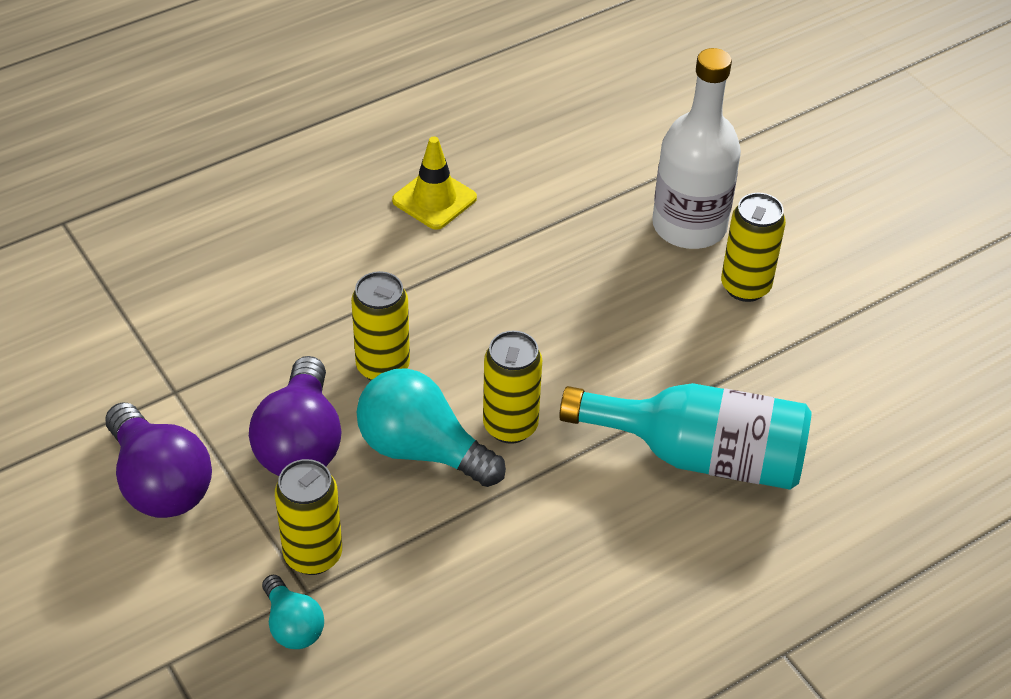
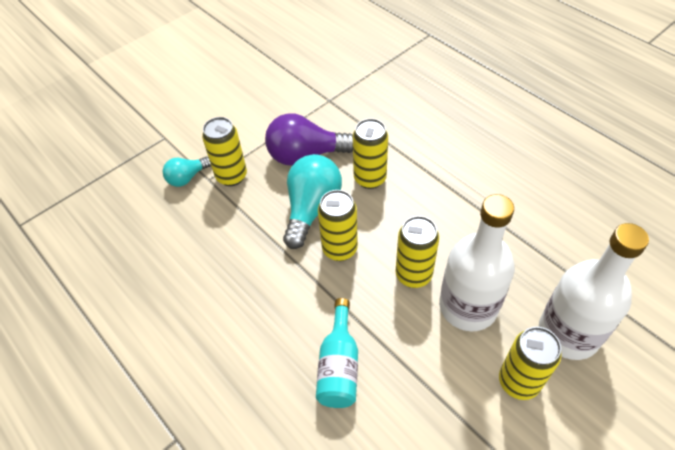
camera: 85 degrees right, 5 degrees up
(160, 483) = (269, 109): purple light bulb -> none
(434, 199) = (520, 176): yellow traffic cone -> none
(575, 351) = (413, 275): none -> yellow can
(635, 306) = (468, 306): none -> white bottle
(700, 455) = (339, 365): turquoise bottle -> turquoise bottle, size x0.61

